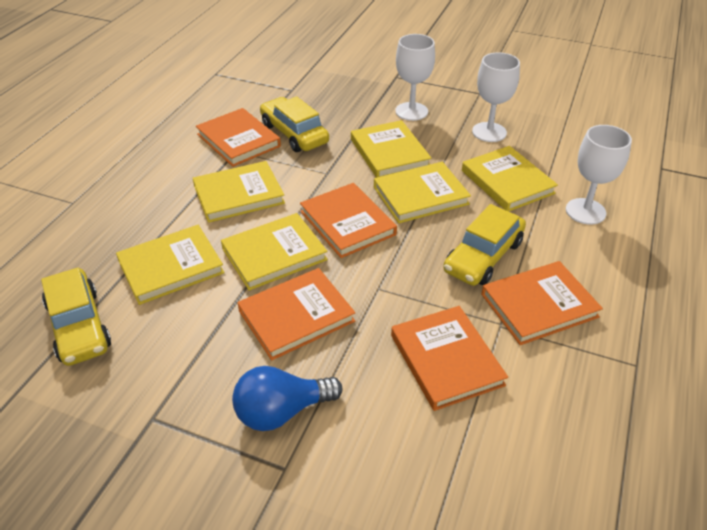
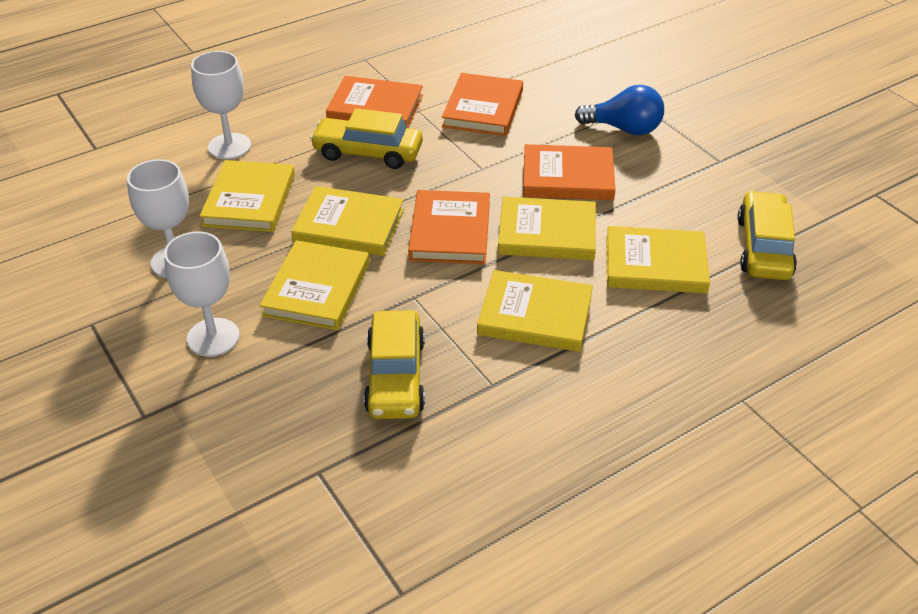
camera: 145 degrees left, 0 degrees up
(238, 140) = (476, 402): orange book -> none
(483, 256) = (368, 152): yellow car -> yellow car turned 150 degrees counterclockwise

